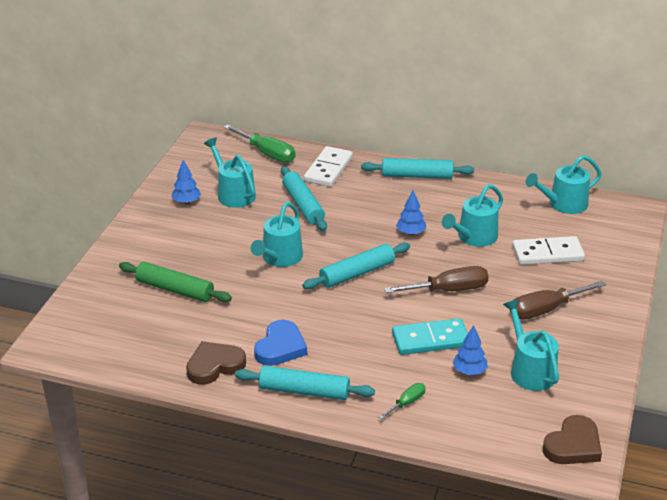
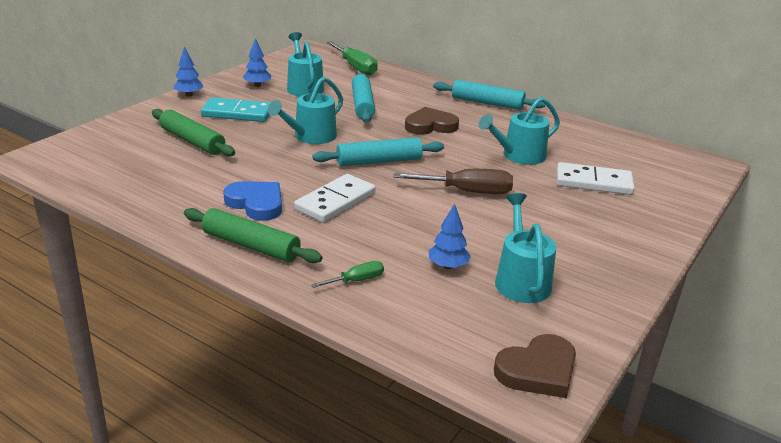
camera: 15 degrees right, 5 degrees down
(214, 365) = (177, 205): brown heart -> brown heart (430, 126)
(280, 347) = (256, 203): blue heart -> blue heart turned 90 degrees counterclockwise
(304, 391) = (251, 245): turquoise rolling pin -> green rolling pin
(328, 169) = (404, 86): white domino -> white domino (335, 201)
(411, 233) = (455, 141): blue tree -> blue tree (189, 95)
(430, 339) = (421, 229): turquoise domino -> turquoise domino (237, 113)
(545, 310) = (567, 228): brown screwdriver -> none
(563, 204) = (630, 147): turquoise watering can -> none

